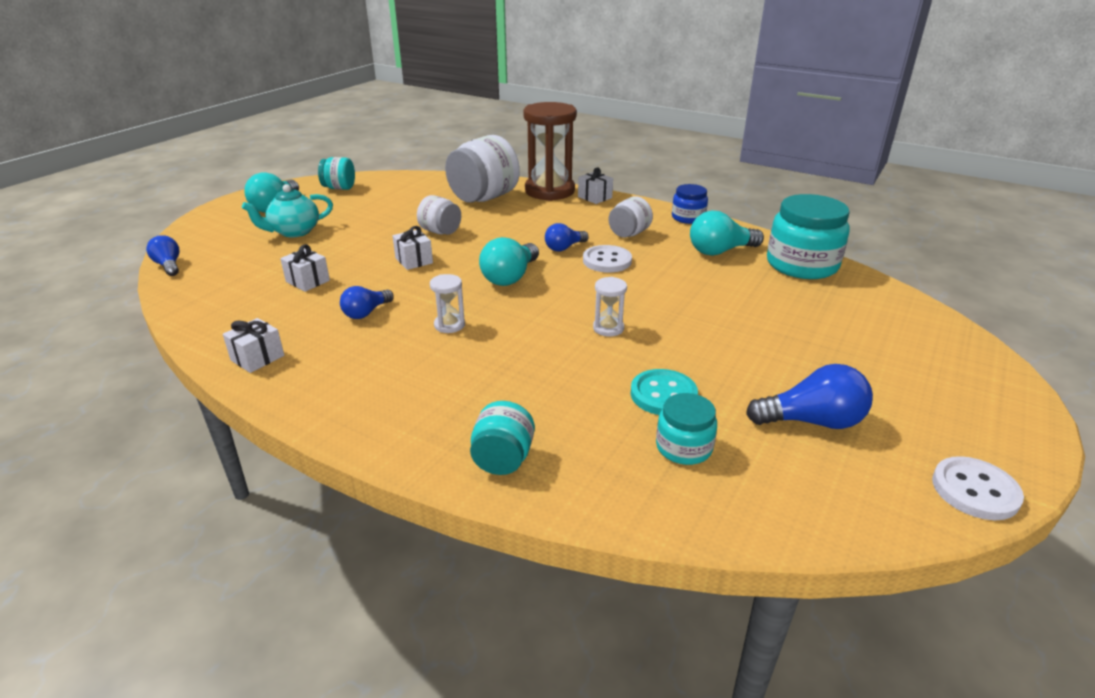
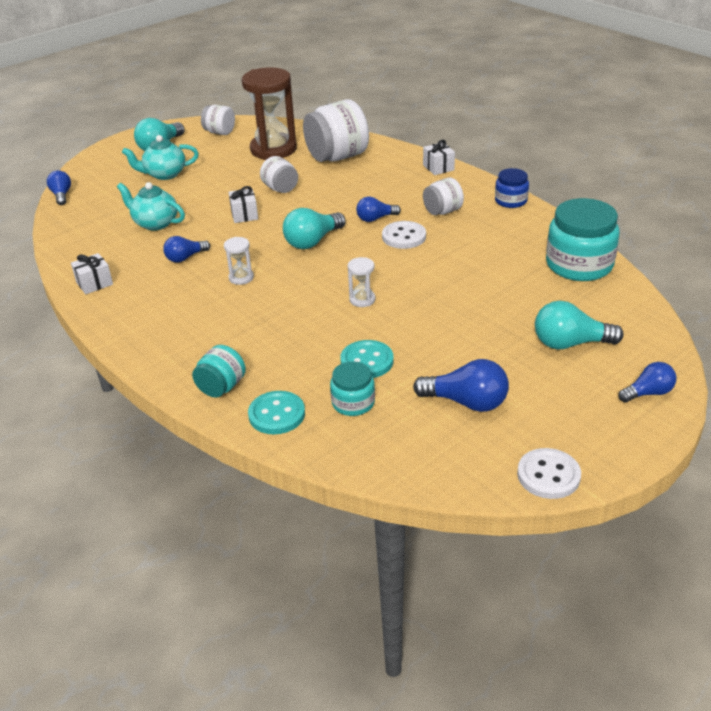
camera: 20 degrees right, 5 degrees up
(307, 281) = (155, 223): white gift -> turquoise teapot
(339, 188) = (220, 132): turquoise jar -> white jar
(549, 191) = (401, 156): brown hourglass -> brown hourglass (273, 149)
(598, 481) = (277, 414): none -> turquoise button
(720, 251) = (513, 240): turquoise light bulb -> turquoise light bulb (570, 343)
(983, 376) = (648, 393): none -> blue light bulb

